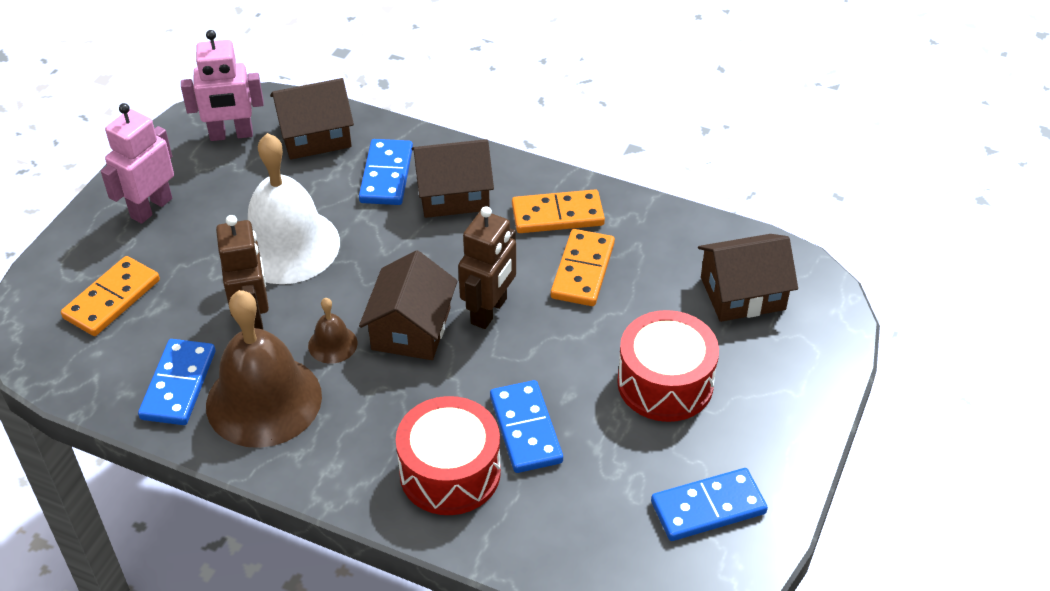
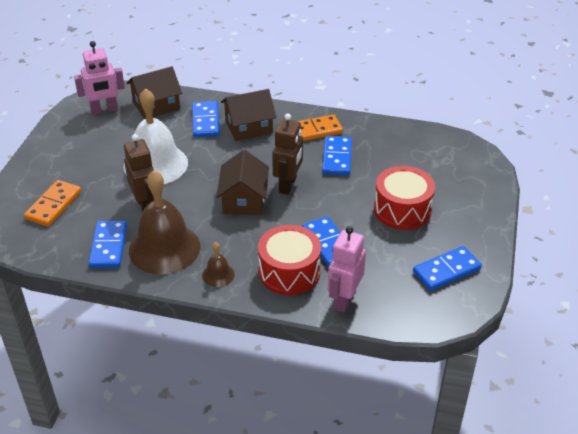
camera: 10 degrees left, 5 degrees down
(151, 208) = (65, 154): pink robot -> pink robot (344, 299)
(332, 344) = (198, 213): brown bell -> brown bell (218, 275)
(583, 271) = (337, 158): orange domino -> blue domino
(742, 293) = (433, 159): brown house -> none

